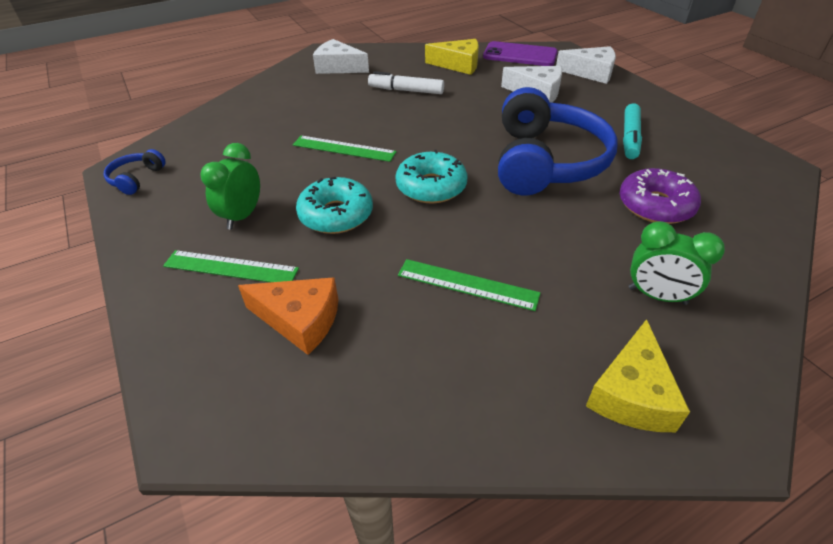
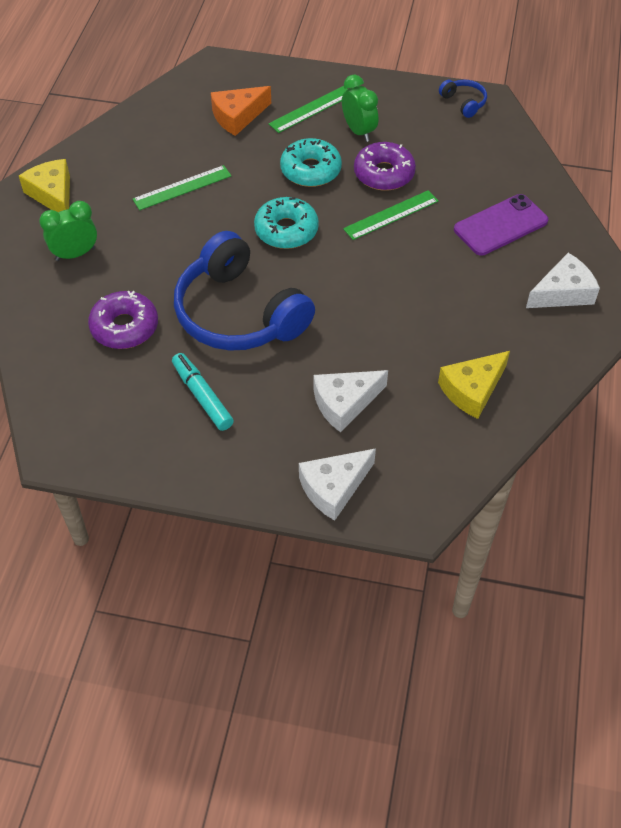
camera: 130 degrees right, 10 degrees up
(294, 174) = (384, 174): none -> purple donut
(406, 90) = (454, 310): white marker -> none
(520, 55) = (442, 464): purple phone -> purple phone (500, 225)

